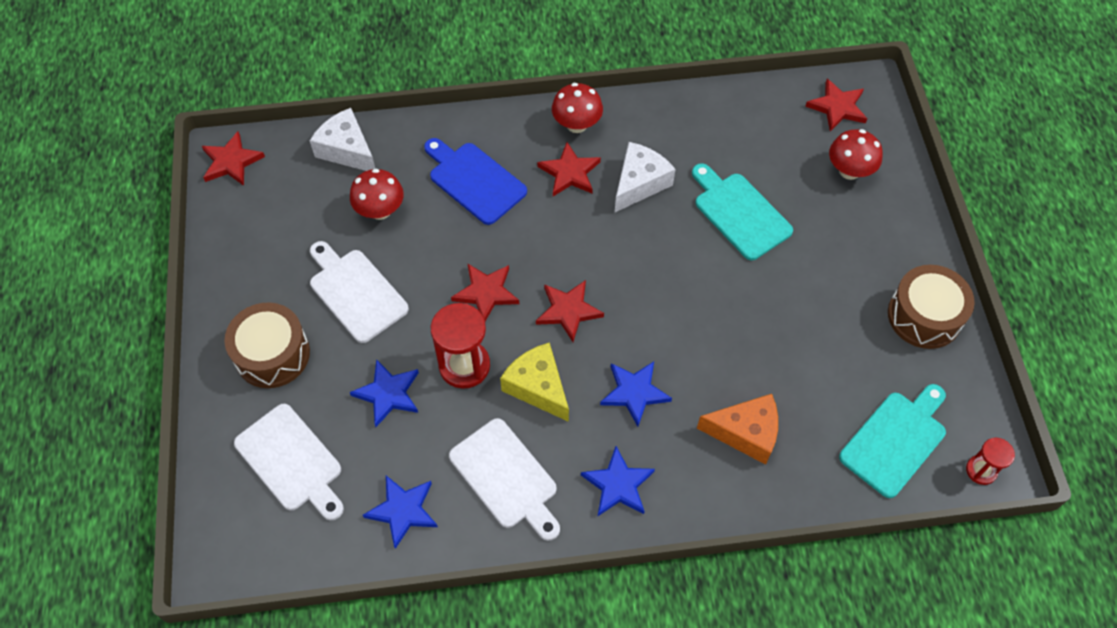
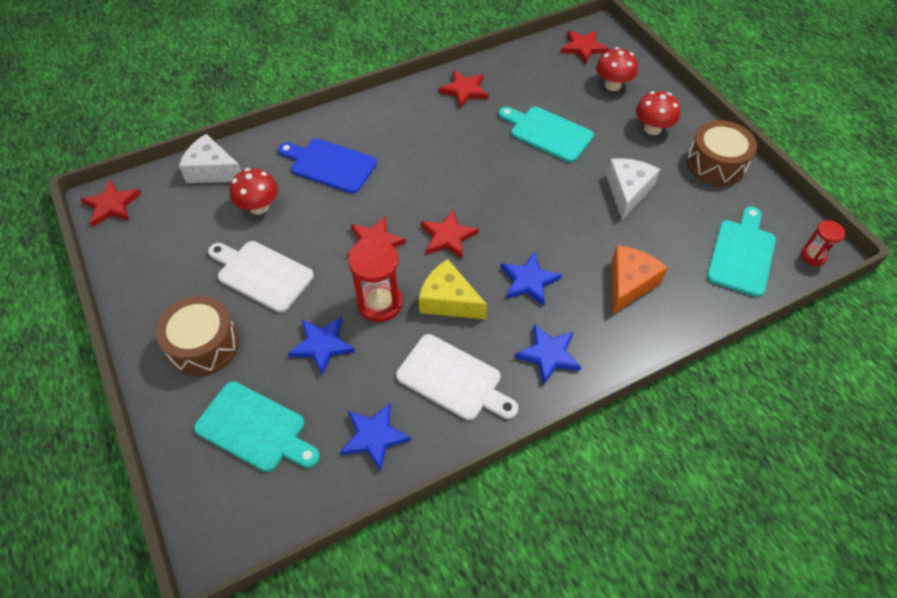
camera: 20 degrees left, 5 degrees down
(291, 461) = (255, 428): white cutting board -> turquoise cutting board
(570, 173) = (405, 139): red star -> red star (464, 90)
(576, 124) = (395, 106): red mushroom -> red mushroom (652, 129)
(639, 183) = (462, 133): white cheese -> white cheese (627, 192)
(745, 433) = (629, 284): orange cheese -> orange cheese turned 45 degrees counterclockwise

